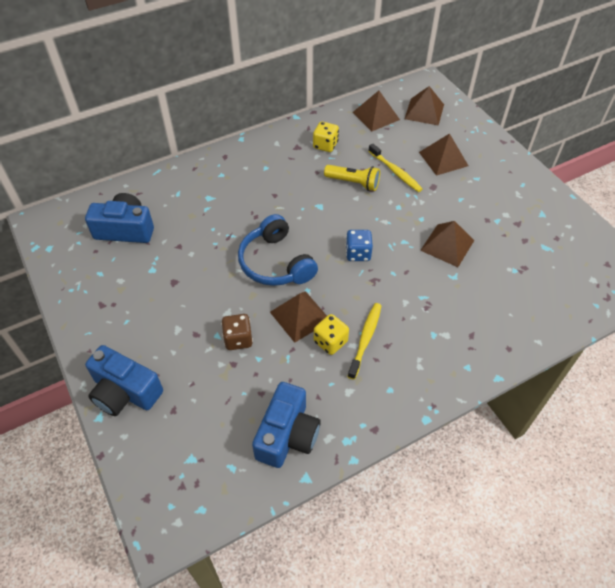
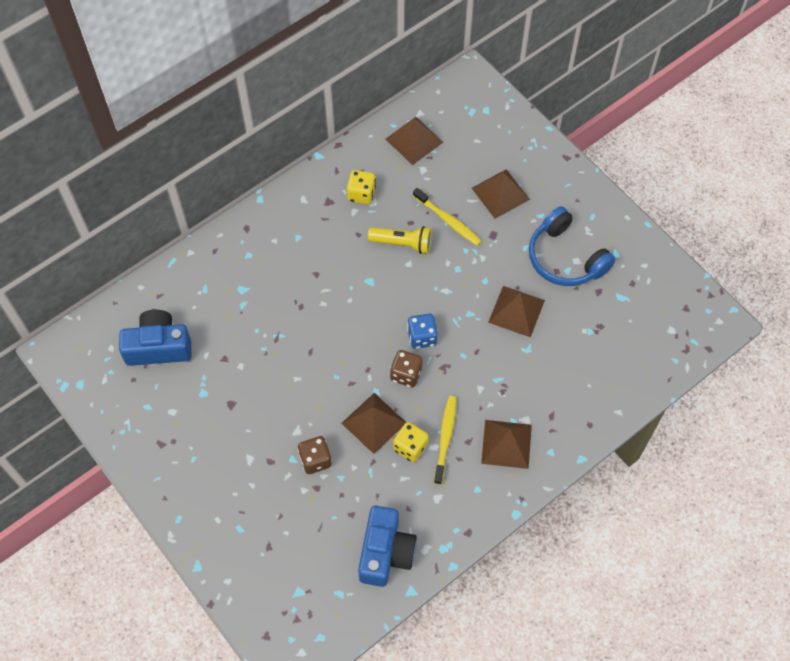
camera: 10 degrees left, 10 degrees up
(125, 392) = (215, 536): blue camera -> none
(275, 263) = (335, 363): blue headphones -> blue headphones (565, 258)
(338, 281) = (406, 374): none -> brown dice
(424, 111) = (470, 125): brown pyramid -> brown pyramid (506, 444)

